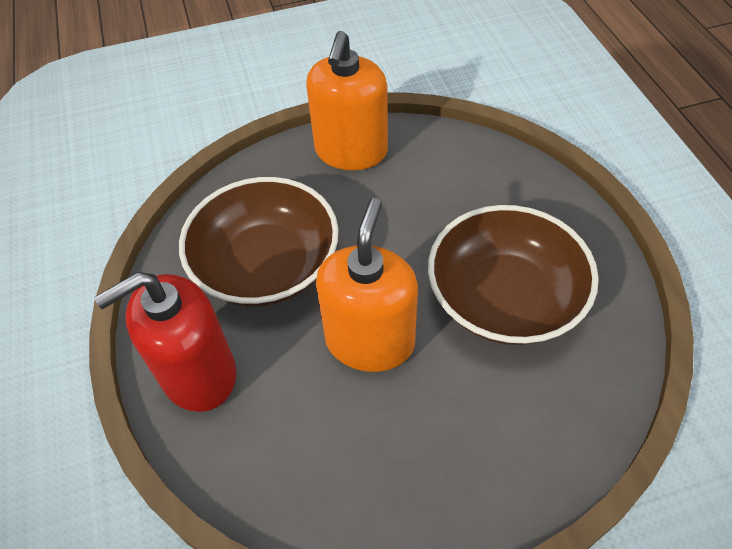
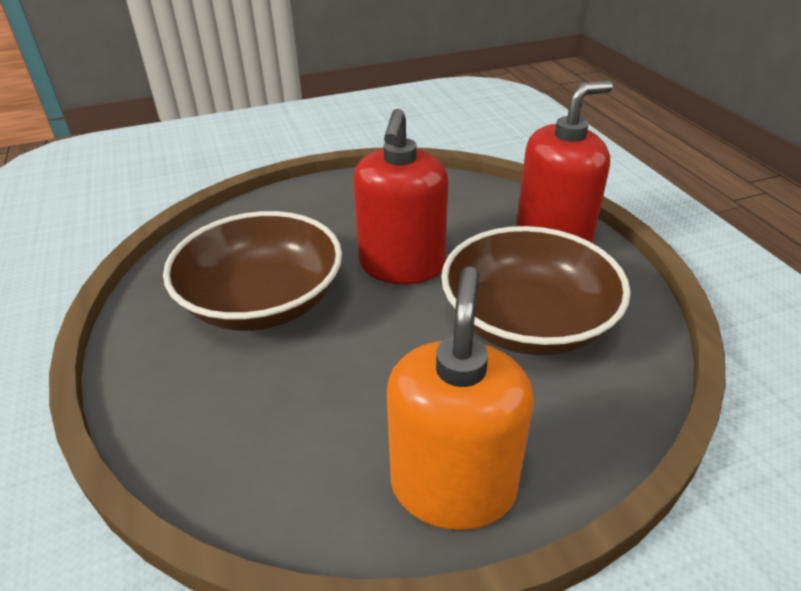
camera: 175 degrees right, 15 degrees down
(370, 341) = (402, 265): orange soap dispenser -> red soap dispenser

